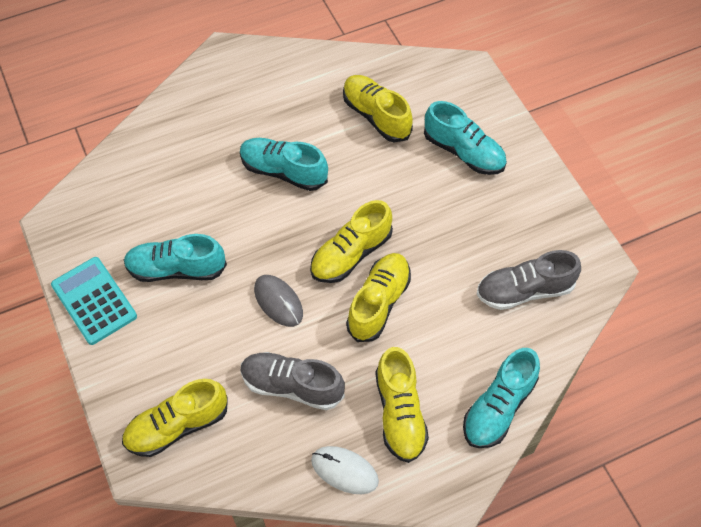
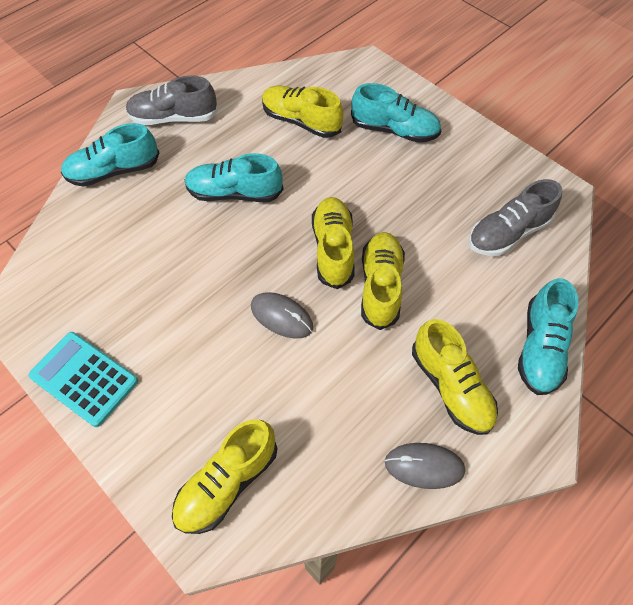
camera: 20 degrees left, 0 degrees up
(176, 269) = (162, 317): turquoise shoe -> turquoise shoe (114, 171)
(292, 386) = (331, 396): grey shoe -> grey shoe (174, 118)
(344, 471) = (424, 466): white mouse -> grey mouse
(351, 254) = (333, 249): yellow shoe -> yellow shoe turned 150 degrees clockwise

